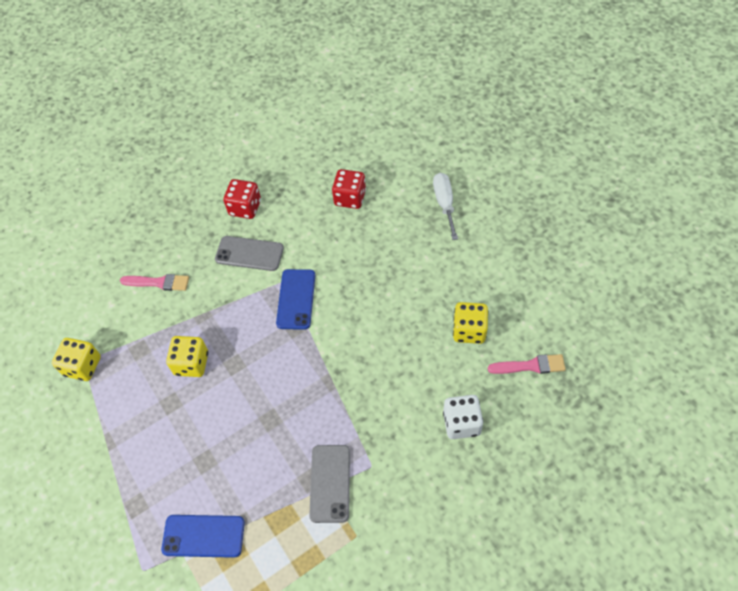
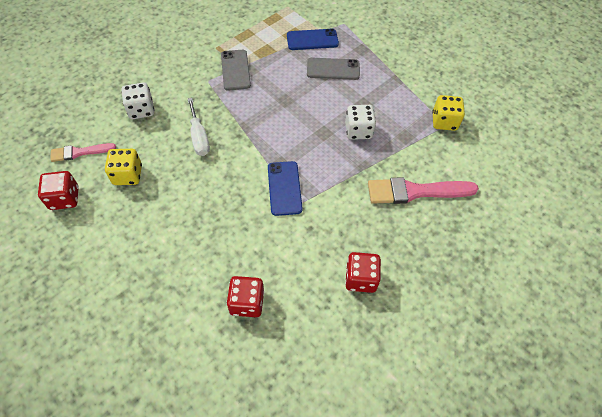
camera: 165 degrees right, 0 degrees up
(158, 282) = (415, 191): pink brush -> pink brush, size x1.70
(191, 363) = (358, 131): yellow dice -> white dice
(249, 254) = (340, 227): grey phone -> grey phone (333, 69)
(444, 204) = (139, 305): white screwdriver -> white screwdriver (199, 137)
(535, 309) = (64, 198): none -> red dice

